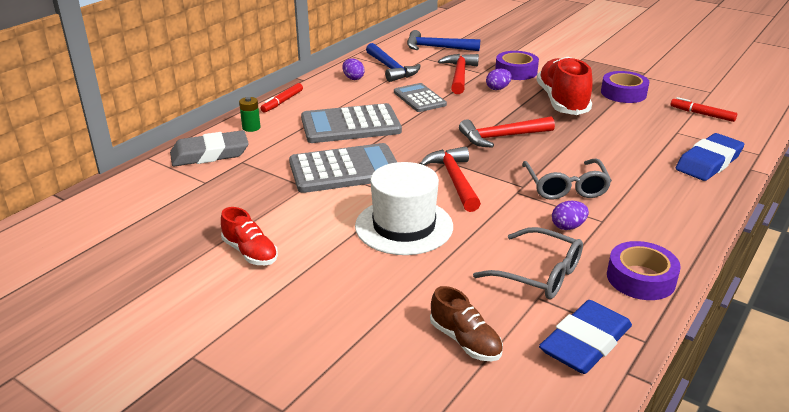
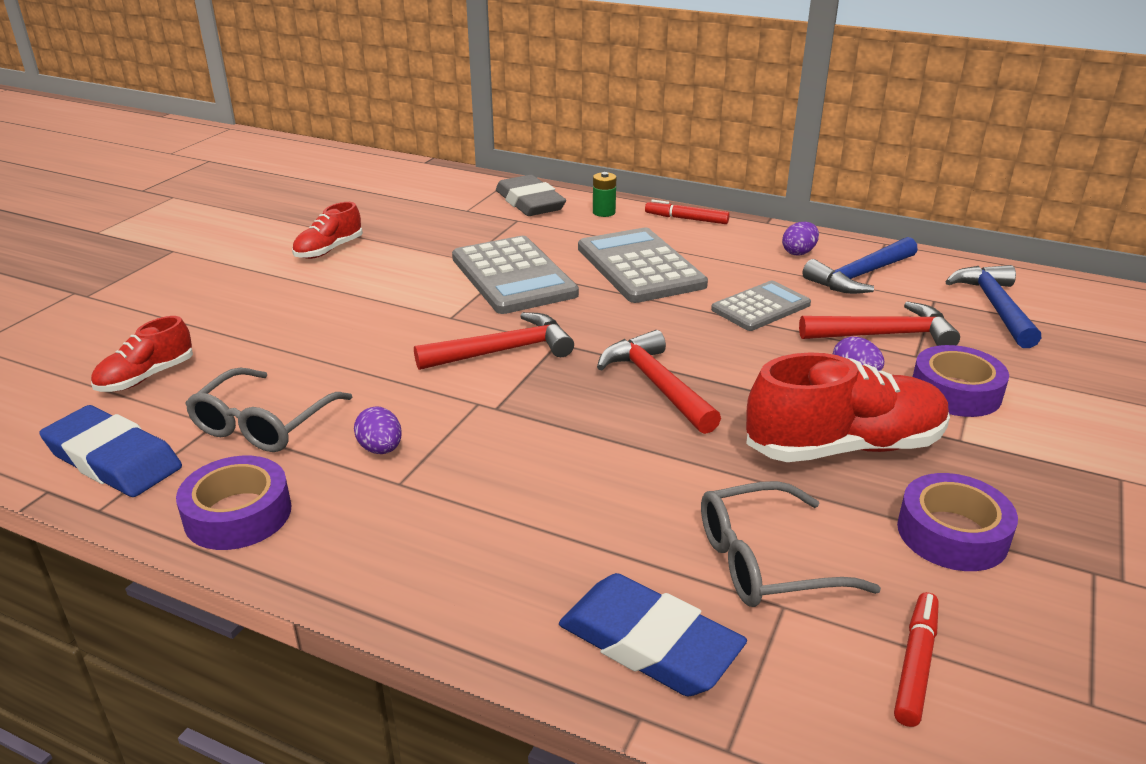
camera: 80 degrees right, 0 degrees up
(404, 226) = (380, 325): white hat -> none
(465, 341) = (146, 377): brown shoe -> red shoe
(565, 187) = (502, 448): grey glasses -> grey glasses (767, 561)

